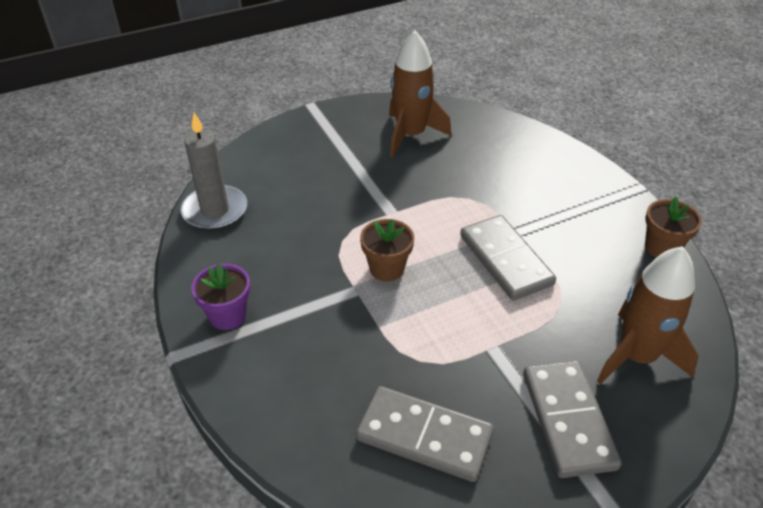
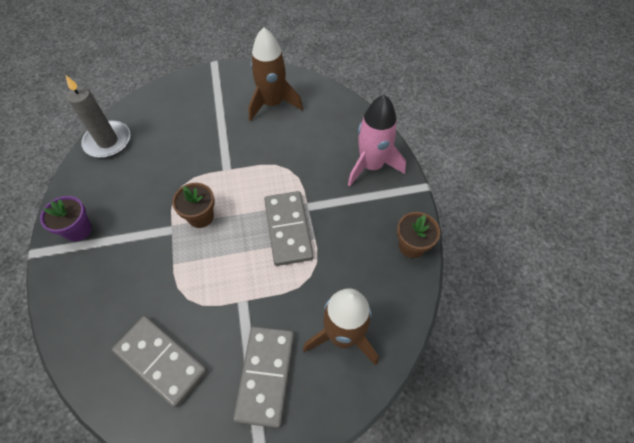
camera: 15 degrees right, 15 degrees up
(567, 177) = (371, 166): none -> pink rocket

